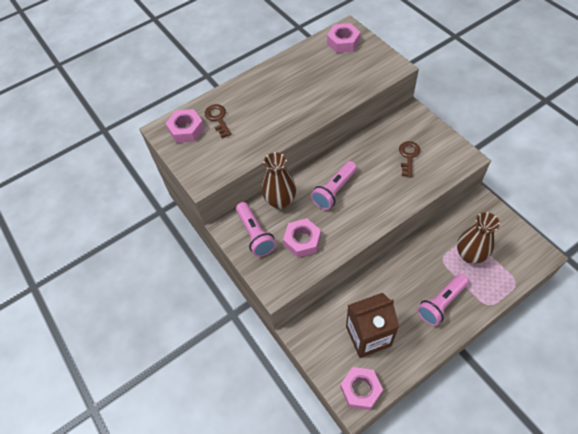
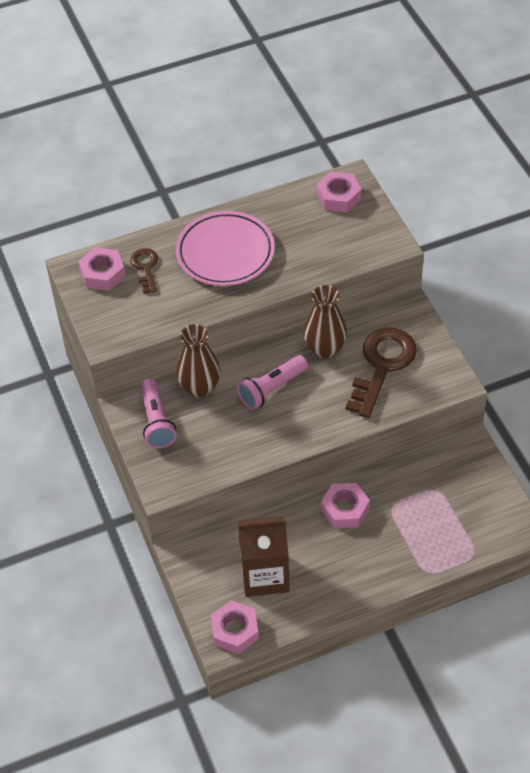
camera: 10 degrees right, 5 degrees down
(274, 96) = (225, 253): none -> pink plate
(302, 240) = (211, 440): pink nut -> pink nut (345, 509)
(408, 156) = (382, 365): brown key -> brown key, size x1.91
(441, 303) = (369, 558): pink flashlight -> none
(470, 255) = (429, 509): brown vase -> brown vase (325, 349)

